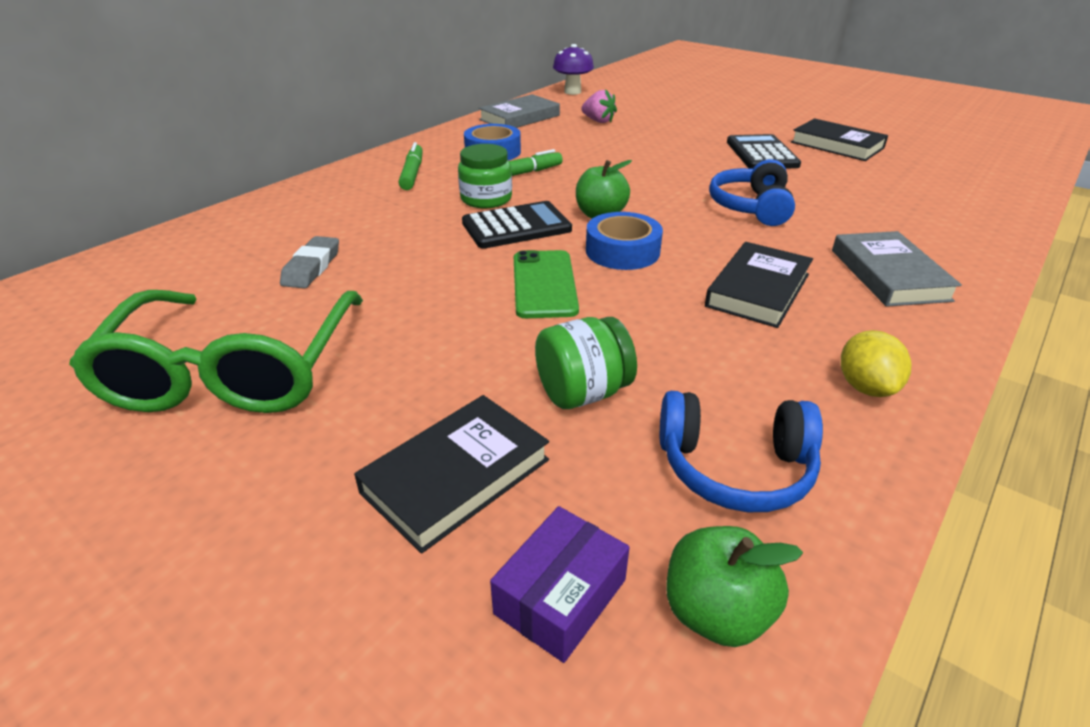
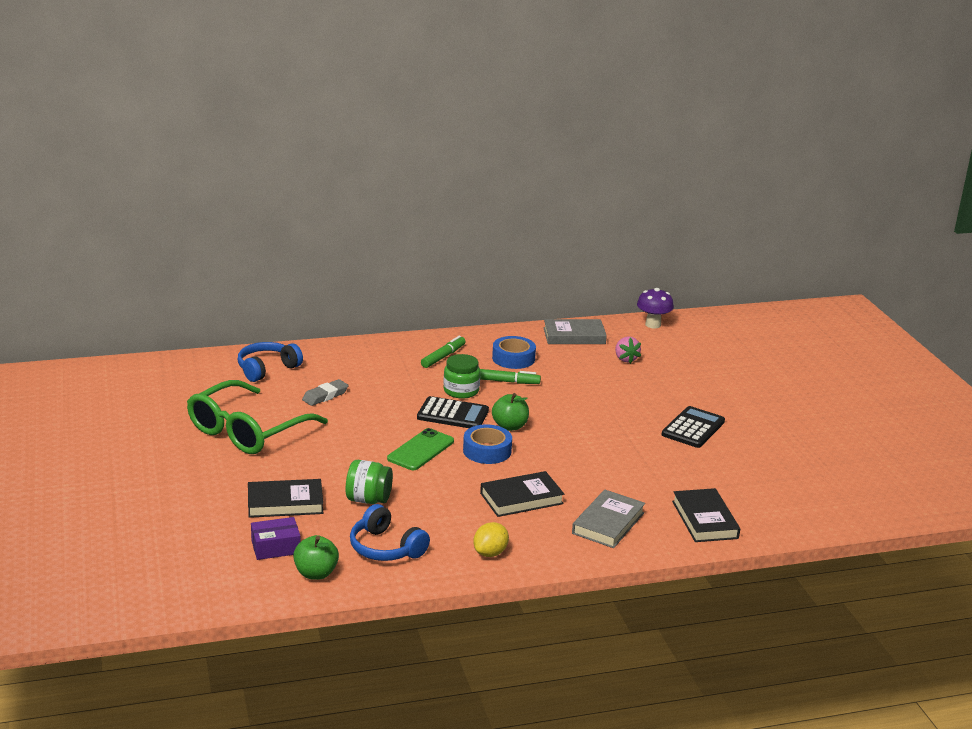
camera: 35 degrees right, 10 degrees down
(751, 207) = (608, 458): blue headphones -> blue headphones (267, 369)
(837, 145) = (765, 443): black book -> black book (704, 520)

